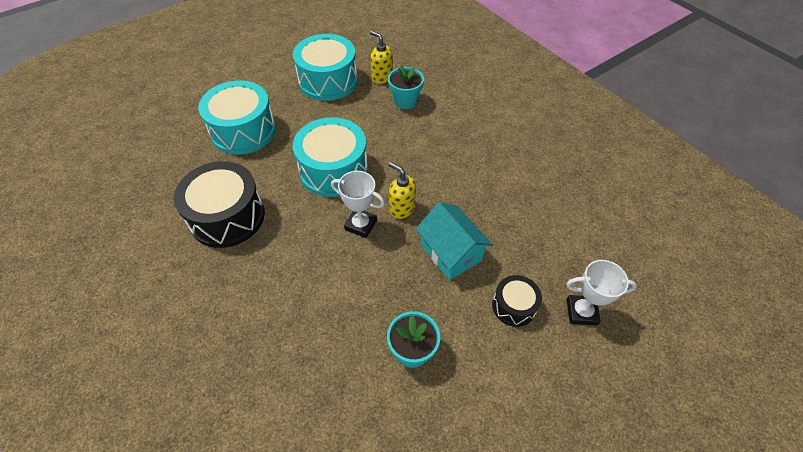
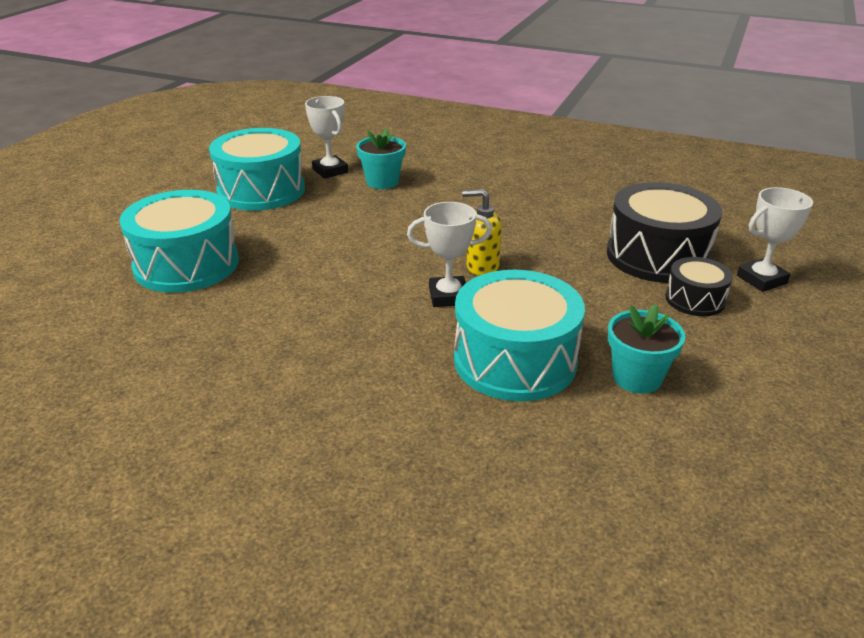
camera: 30 degrees left, 20 degrees down
(227, 216) = (253, 350): black drum -> black drum (657, 256)
(333, 170) = (358, 261): turquoise drum -> turquoise drum (515, 360)
(382, 77) = (330, 171): yellow soap dispenser -> white trophy
(450, 252) = (580, 283): turquoise house -> none

